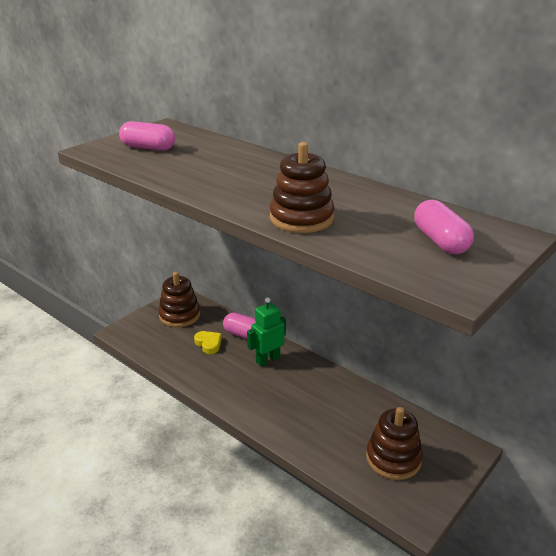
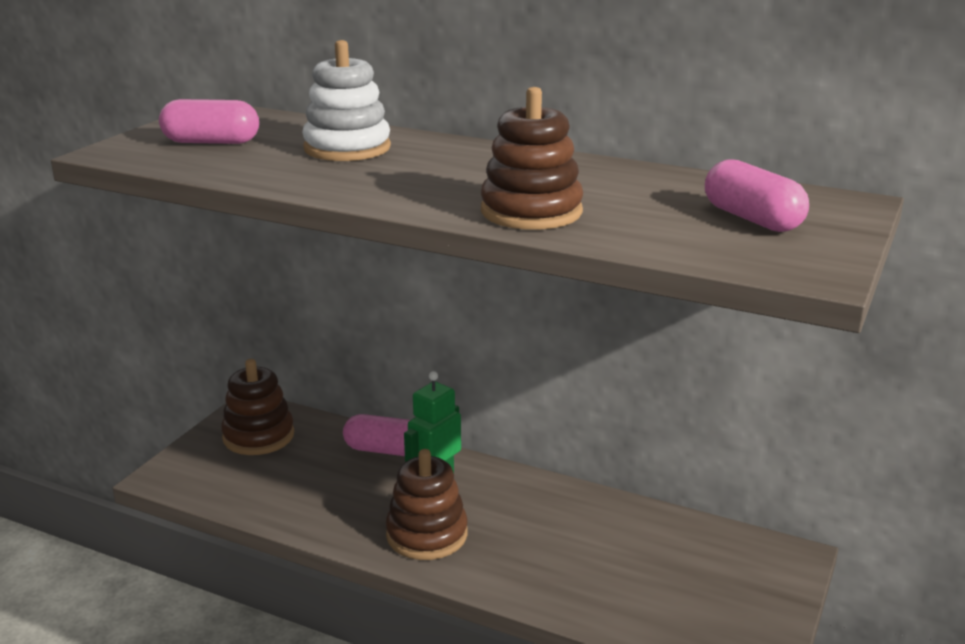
camera: 15 degrees left, 5 degrees down
(208, 344) = (327, 472): yellow heart -> none
(221, 160) = (347, 148): none -> white stacking toy
(393, 458) = (689, 589): brown stacking toy -> brown stacking toy (427, 534)

